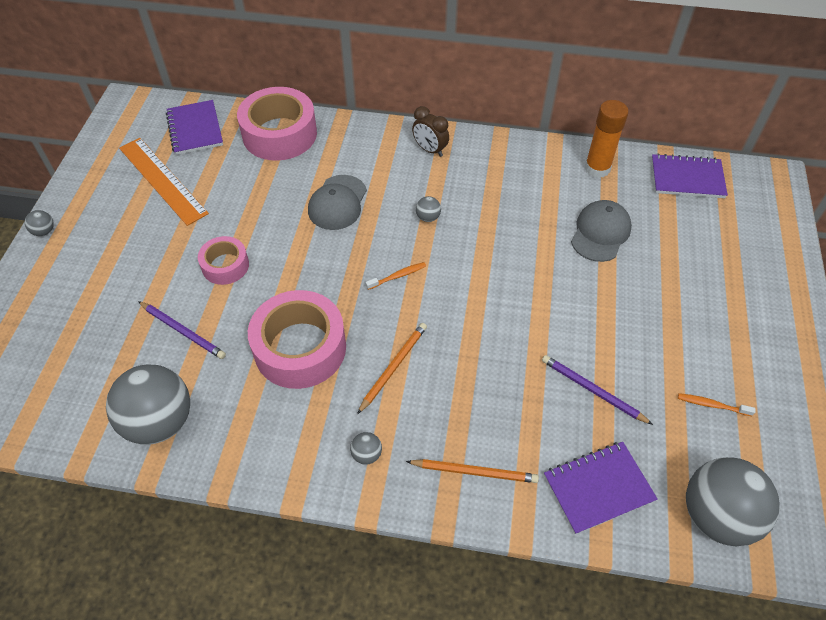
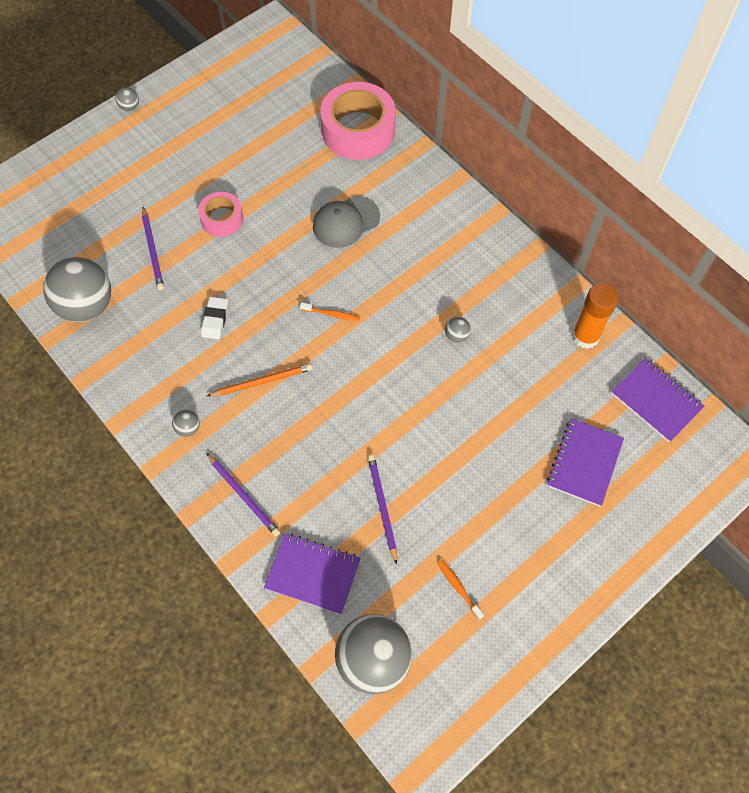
camera: 40 degrees right, 10 degrees up
(162, 180) = (239, 116): orange ruler -> none
(195, 129) = (300, 84): purple notebook -> purple notebook (584, 463)
(300, 348) = (215, 320): pink tape -> white eraser
(428, 217) = (401, 282): grey ball -> grey ball (456, 335)
(430, 150) = (462, 223): brown clock -> none
(474, 472) = (244, 495): orange pencil -> purple pencil
(600, 233) = (524, 393): grey cap -> none

